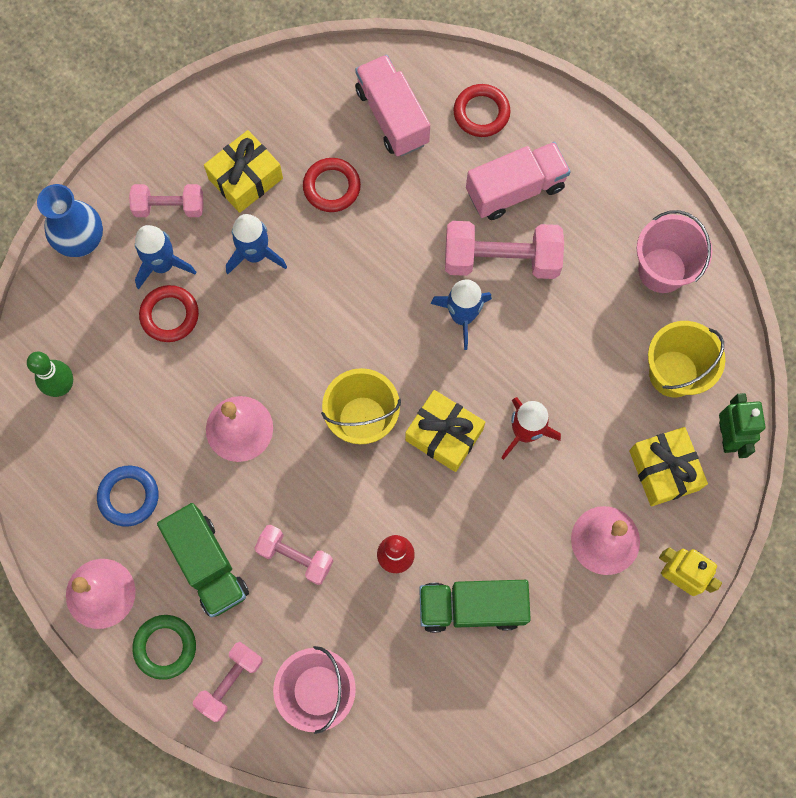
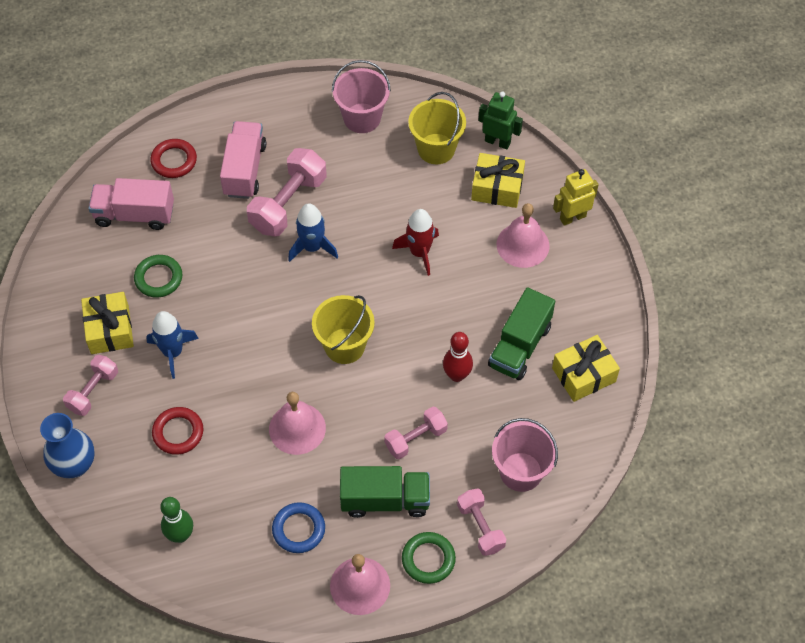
camera: 60 degrees left, 15 degrees down
(163, 265) = (135, 418): blue rocket -> none
(332, 187) = (158, 278): red ring -> green ring
(444, 435) = (389, 301): yellow gift -> yellow gift (583, 375)

